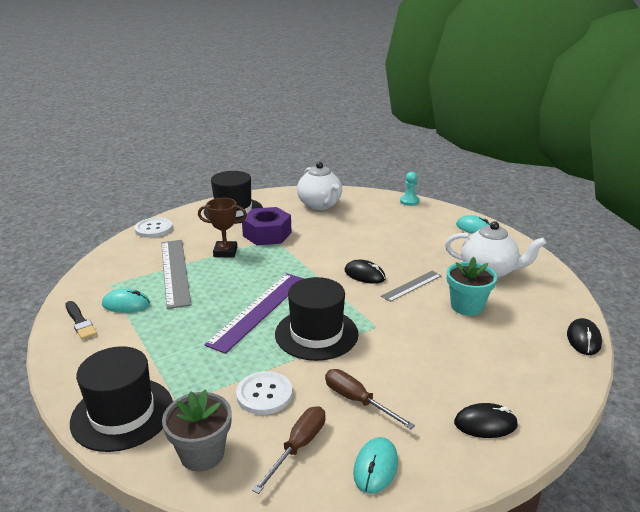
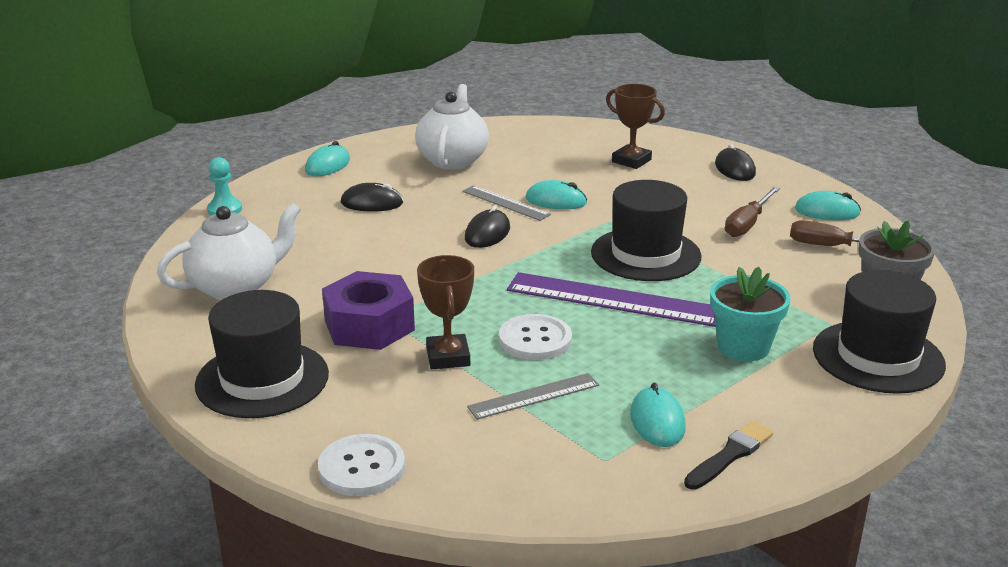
camera: 100 degrees left, 0 degrees up
(175, 271) = (534, 396): grey ruler -> grey ruler, size x0.56
(264, 394) = (776, 273): white button -> white button (535, 339)
(414, 307) = (556, 201): none -> turquoise mouse
(466, 306) = (541, 173): turquoise flower pot -> turquoise flower pot (743, 347)
(498, 357) = (631, 161): none -> brown trophy
(583, 339) = (577, 125): black mouse -> black mouse (372, 203)

